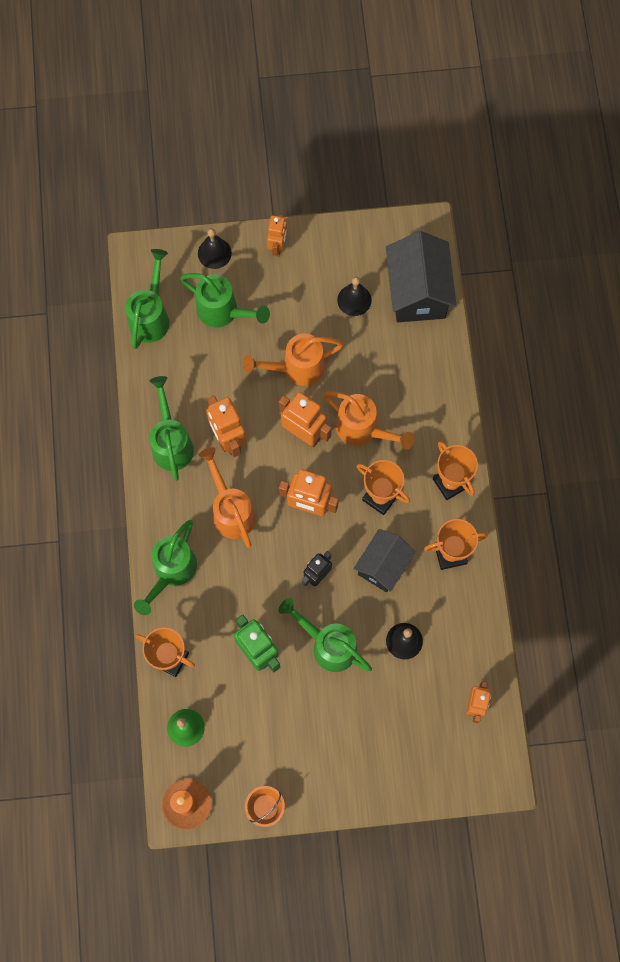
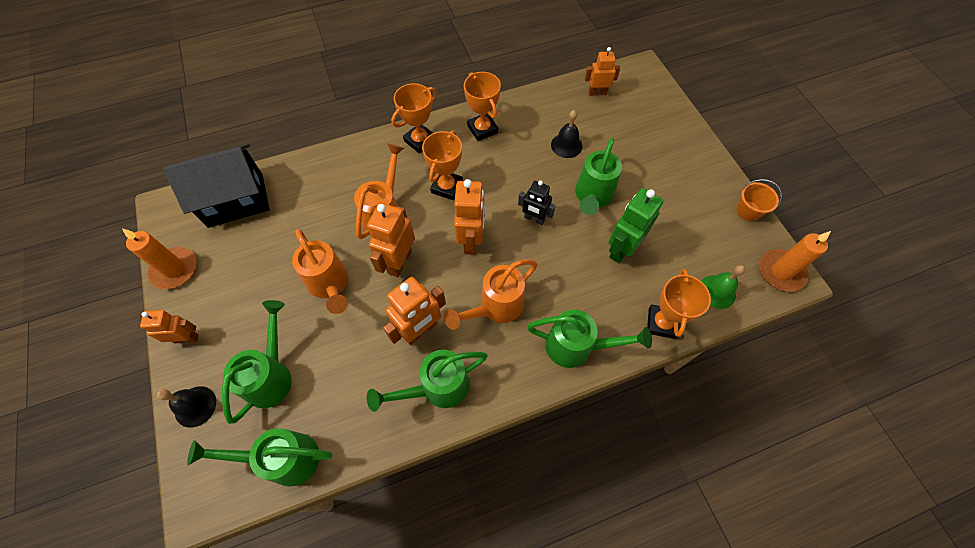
camera: 105 degrees left, 10 degrees down
(351, 237) = (174, 269): none -> orange candle
(354, 300) = (248, 251): black bell -> none
(383, 565) = (508, 172): black house -> none

